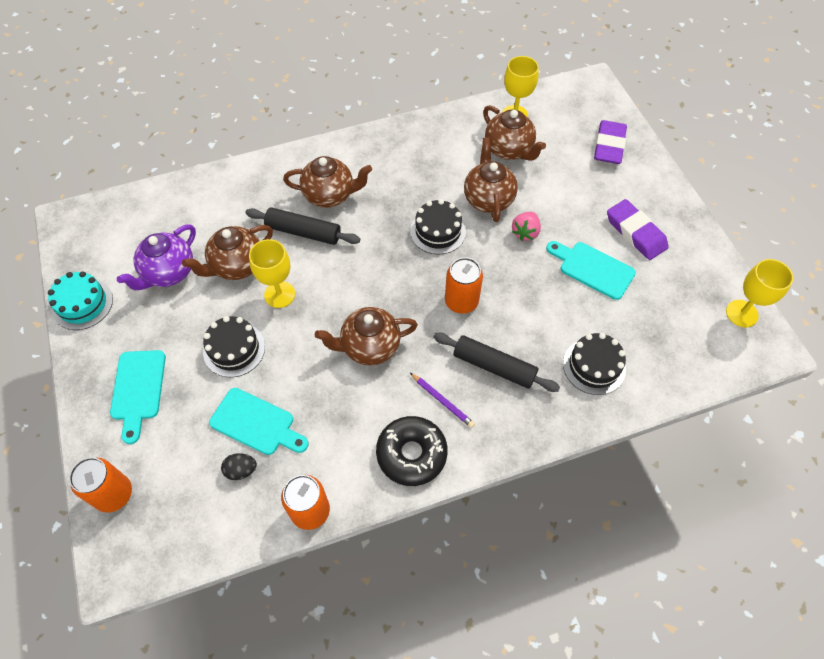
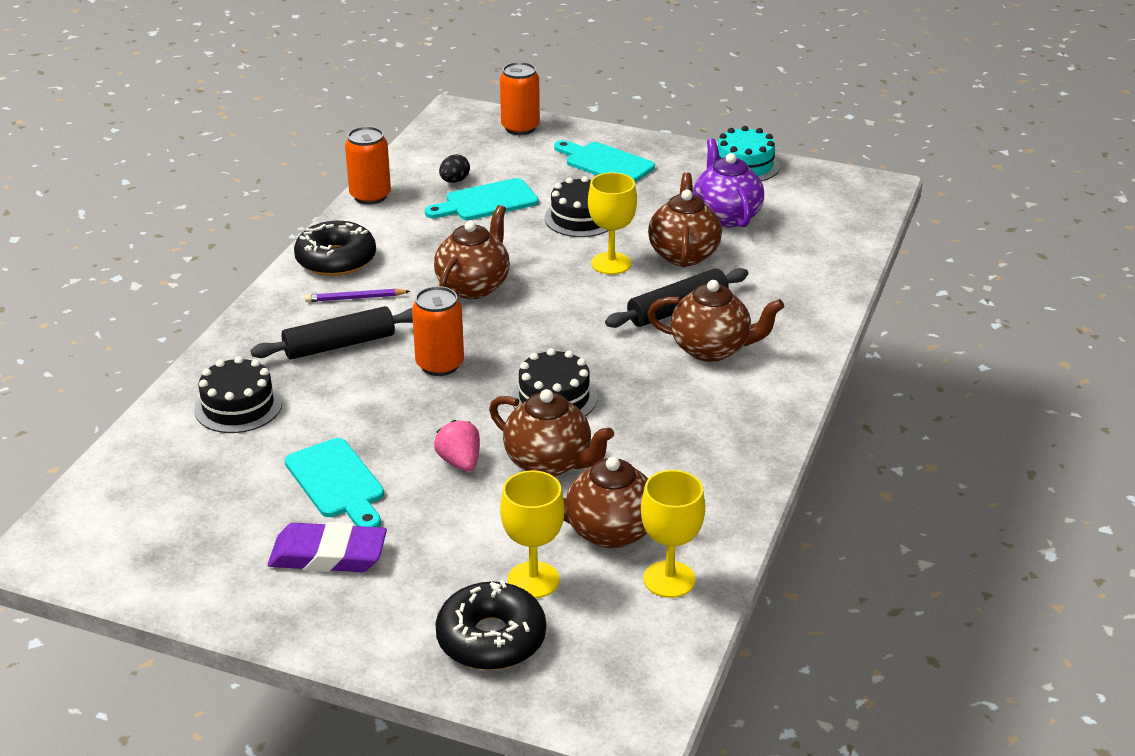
camera: 130 degrees right, 25 degrees down
(330, 195) = (712, 349): brown teapot -> brown teapot turned 120 degrees counterclockwise
(593, 269) = (337, 482): turquoise cutting board -> turquoise cutting board turned 75 degrees clockwise
(609, 146) = (491, 638): purple eraser -> black donut
(741, 313) = (106, 561): yellow goblet -> yellow goblet (533, 580)

